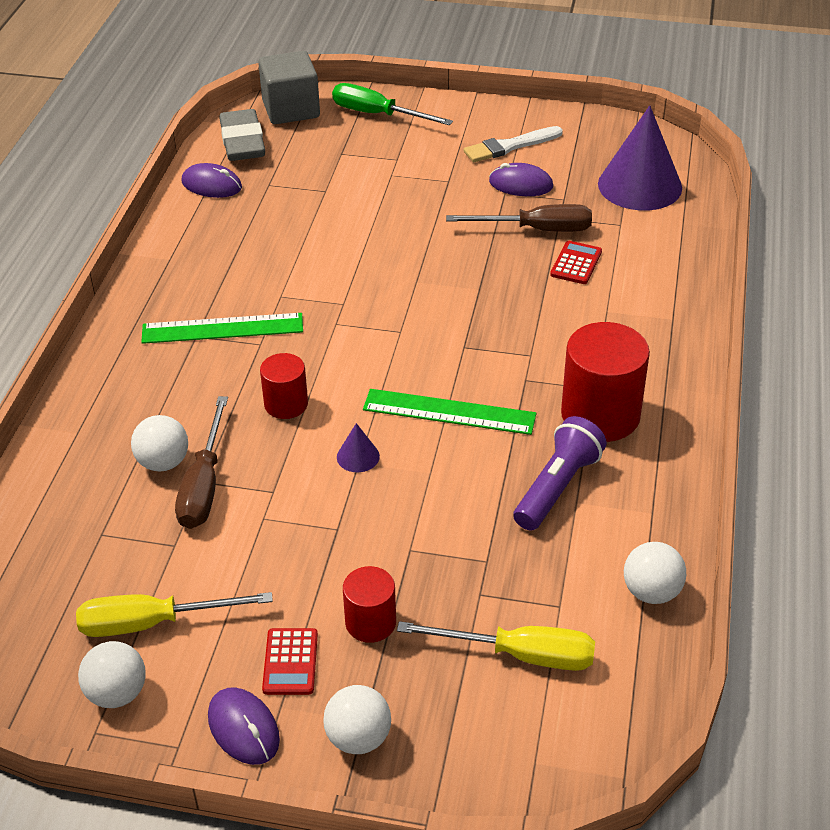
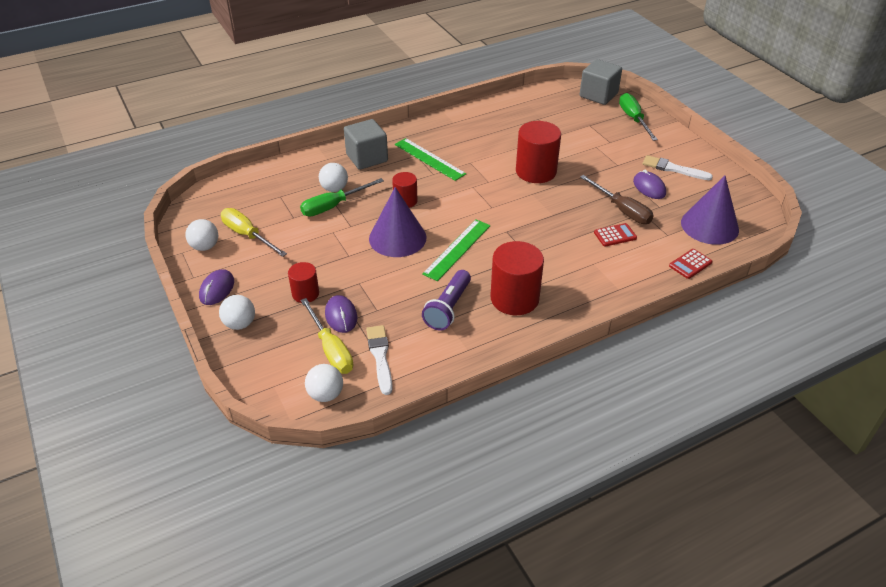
camera: 50 degrees right, 0 degrees up
(135, 388) = (367, 158): none -> grey cube
(204, 485) = (334, 206): brown screwdriver -> green screwdriver
(212, 185) = (515, 105): purple mouse -> purple mouse (341, 316)
(242, 142) = (555, 96): grey eraser -> none
(290, 662) = (262, 283): red calculator -> red calculator (690, 264)
(358, 456) = (397, 238): purple cone -> purple cone, size x2.41
(376, 251) = (536, 171): none -> red cylinder
(449, 412) = (457, 249): green ruler -> green ruler turned 60 degrees clockwise
(557, 487) = (448, 308): purple flashlight -> purple flashlight turned 120 degrees clockwise
(585, 608) = (380, 357): none -> white brush
(651, 592) = (414, 375): white ball -> white ball (325, 394)

